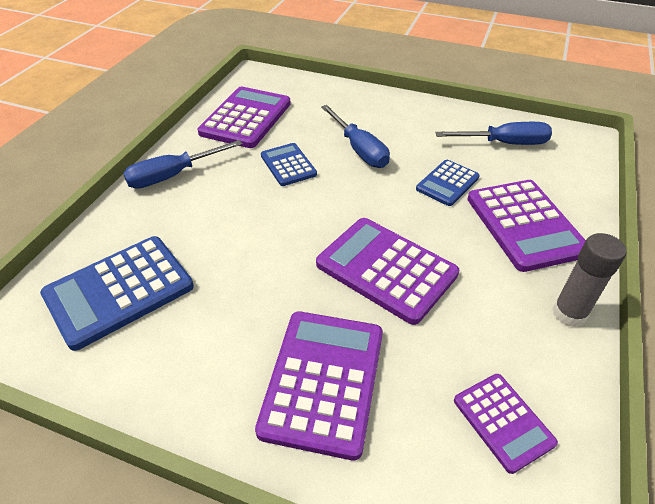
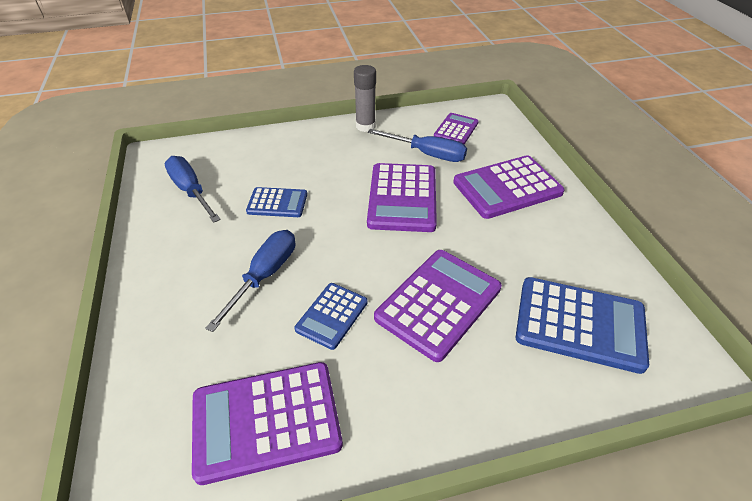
camera: 125 degrees left, 0 degrees up
(173, 175) = (433, 408): blue screwdriver -> blue screwdriver (427, 154)
(524, 225) = (299, 156): purple calculator -> purple calculator (438, 303)

